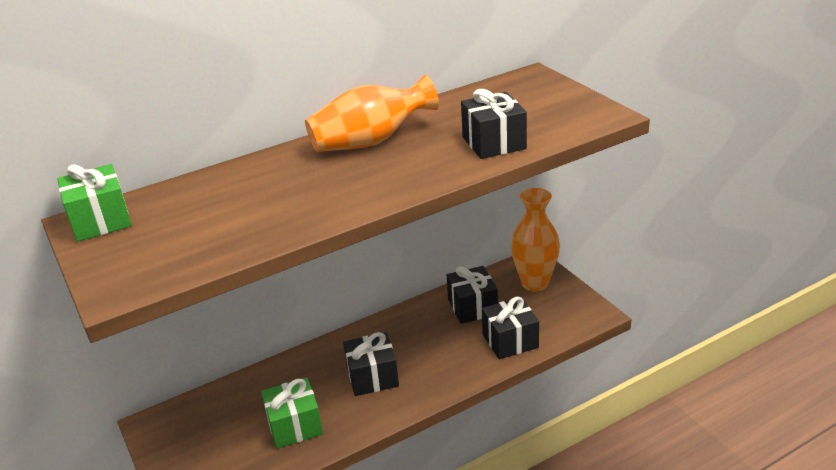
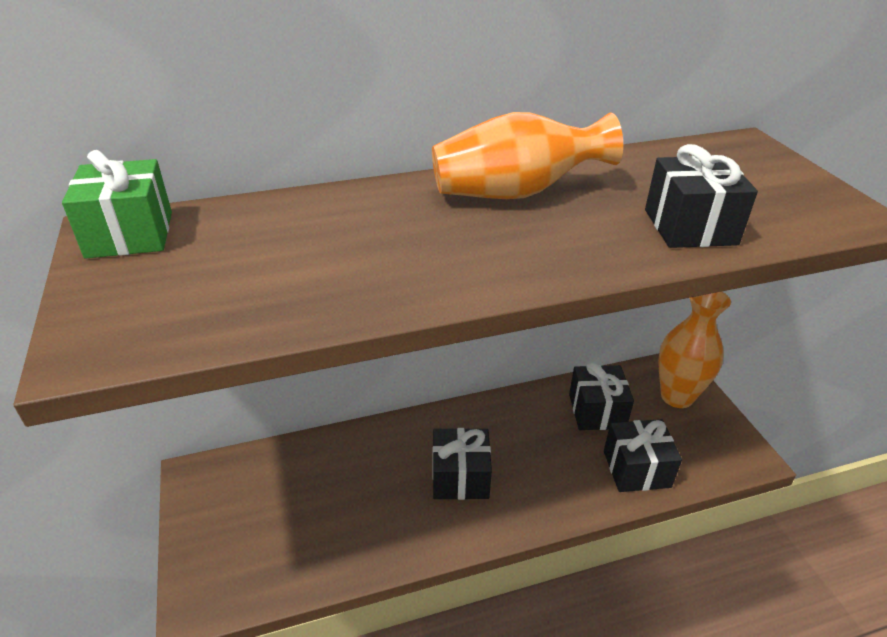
camera: 10 degrees right, 5 degrees up
(295, 426) = (353, 522): green gift -> none

